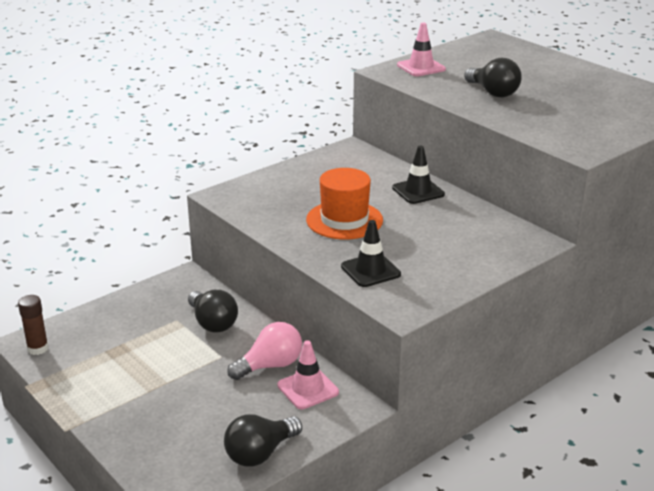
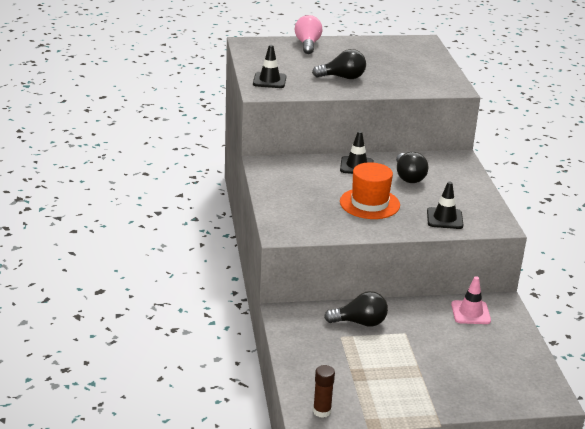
camera: 60 degrees left, 0 degrees up
(260, 453) = (524, 353): black light bulb -> black light bulb (408, 177)
(270, 365) = (433, 317): pink light bulb -> pink light bulb (307, 44)
(421, 67) = (269, 80): pink traffic cone -> black traffic cone

